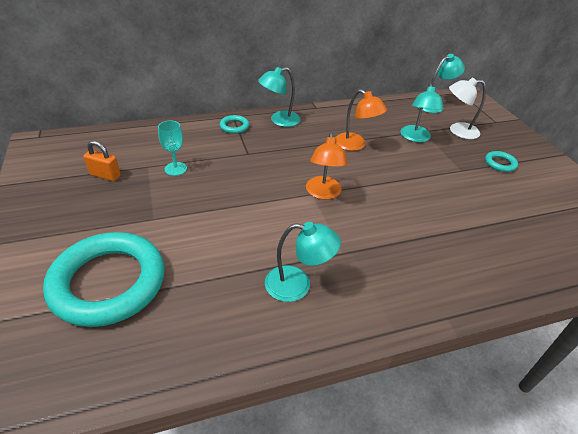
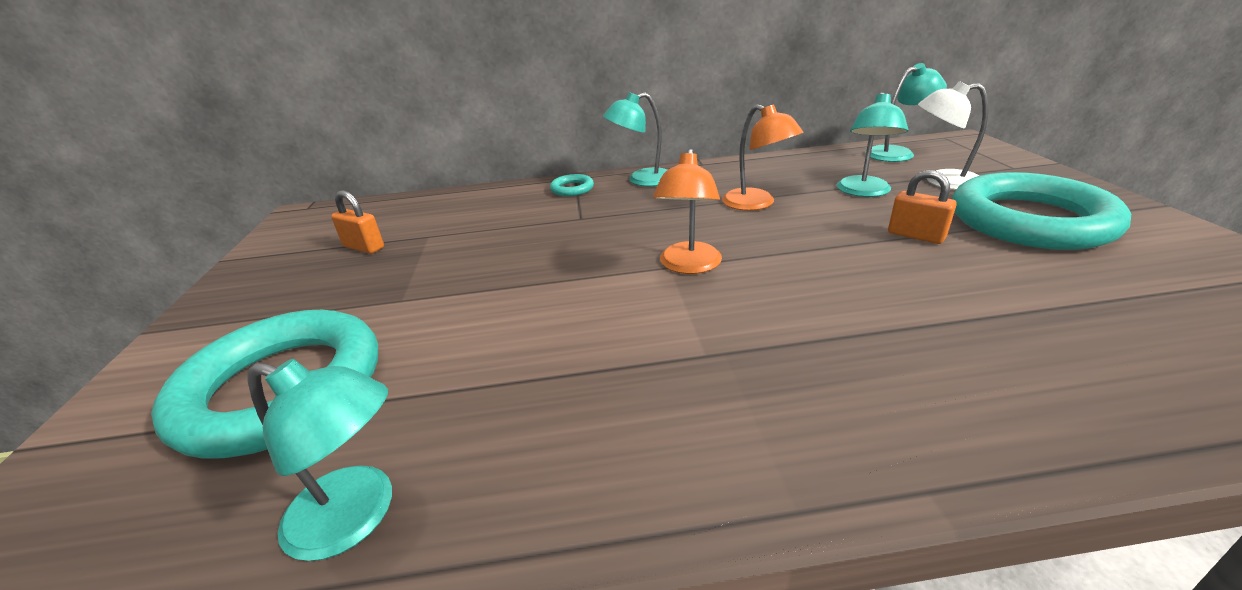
camera: 15 degrees right, 10 degrees down
(175, 169) = (466, 238): turquoise goblet -> none
(297, 285) = (604, 407): turquoise lamp -> turquoise lamp (357, 517)
(443, 173) = (915, 235): none -> orange padlock
(500, 163) = (1030, 221): turquoise ring -> turquoise ring, size x2.49

